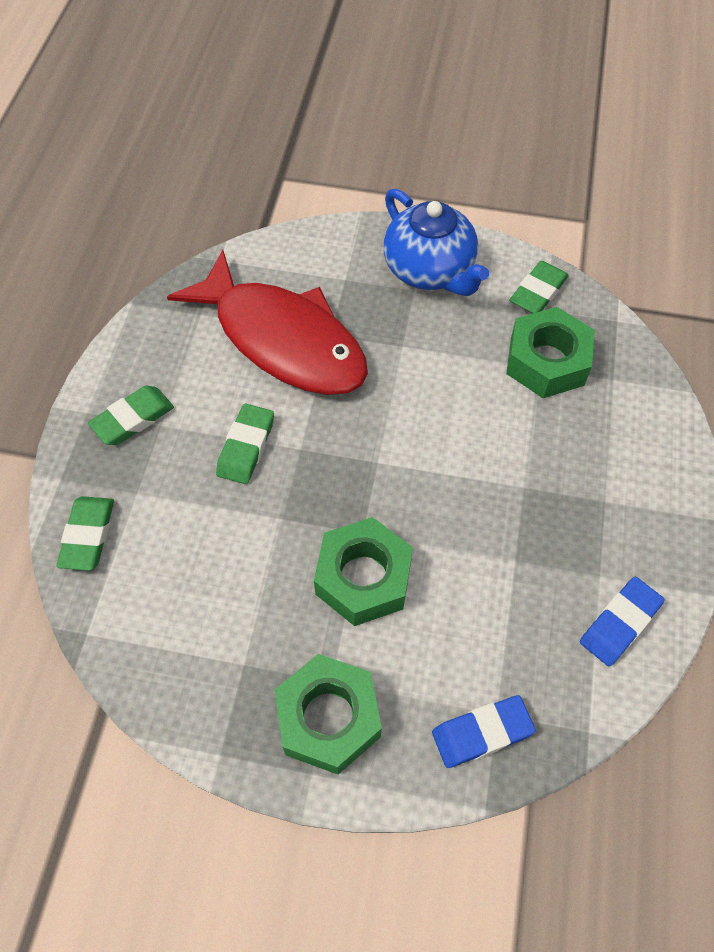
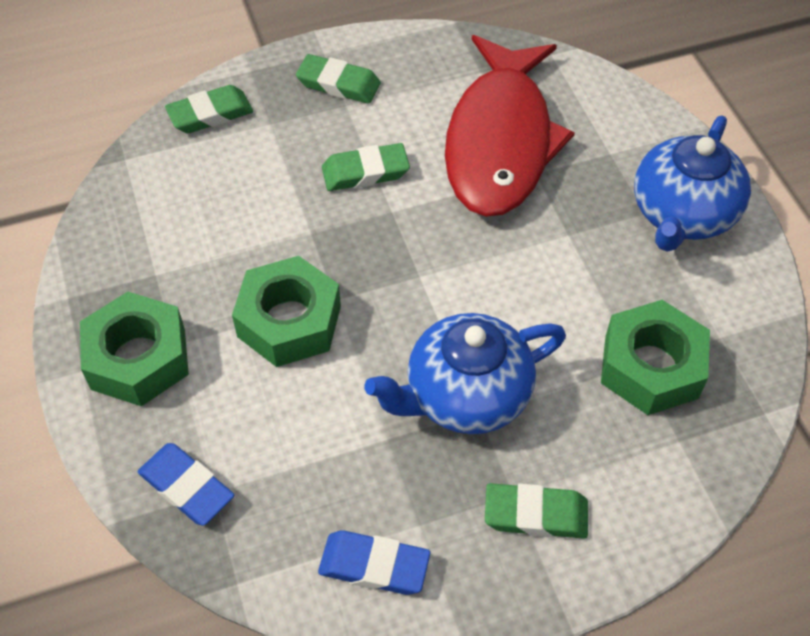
camera: 60 degrees right, 5 degrees down
(506, 487) = (466, 395): none -> blue teapot
(538, 292) = (738, 320): green eraser -> green eraser (535, 514)

